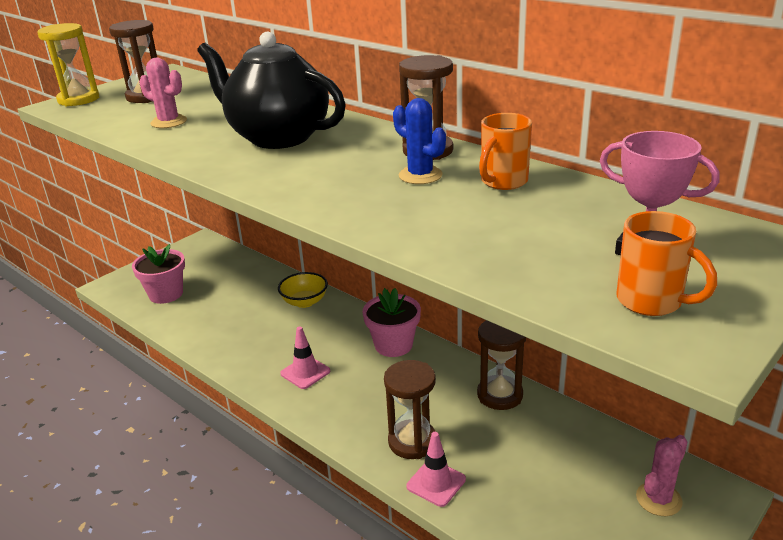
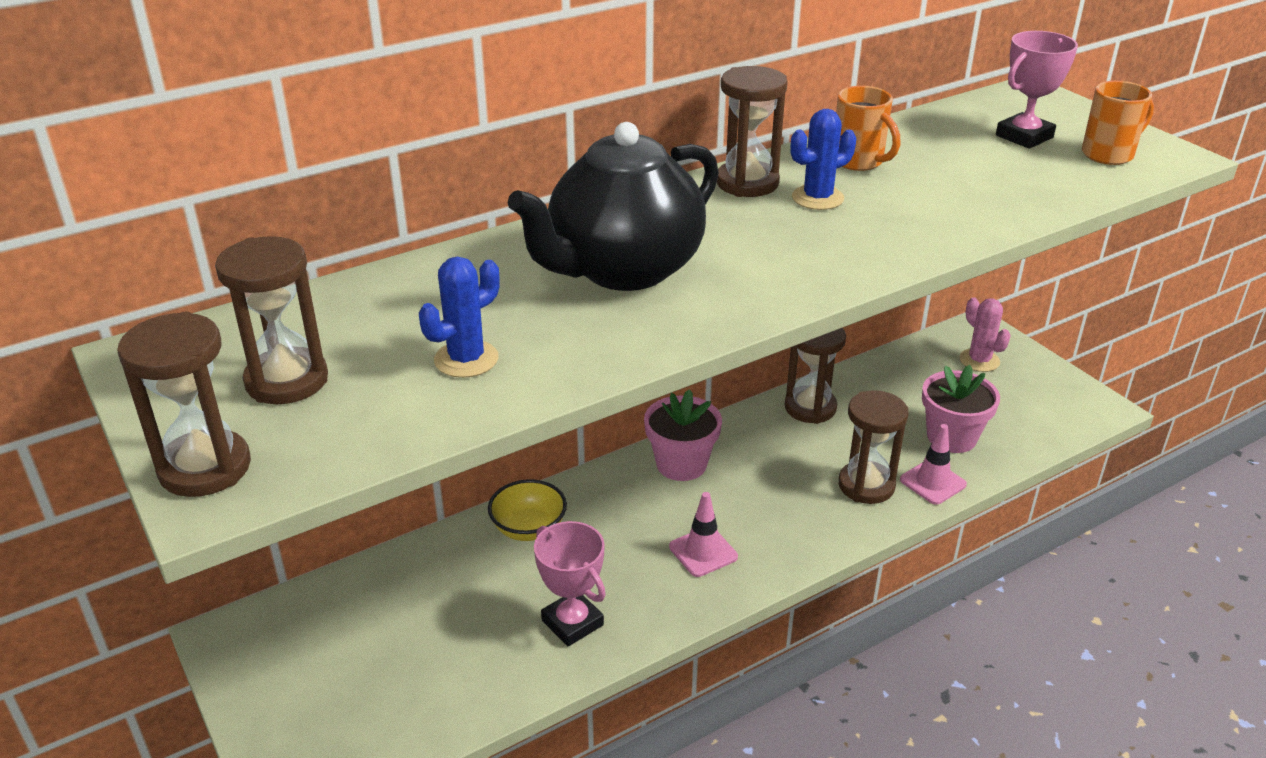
camera: 75 degrees left, 5 degrees up
(78, 99) = (205, 468): yellow hourglass -> brown hourglass
(166, 294) = (390, 698): pink flower pot -> pink flower pot (951, 437)
(169, 122) = (466, 359): pink cactus -> blue cactus
(229, 336) = (572, 622): none -> pink trophy

